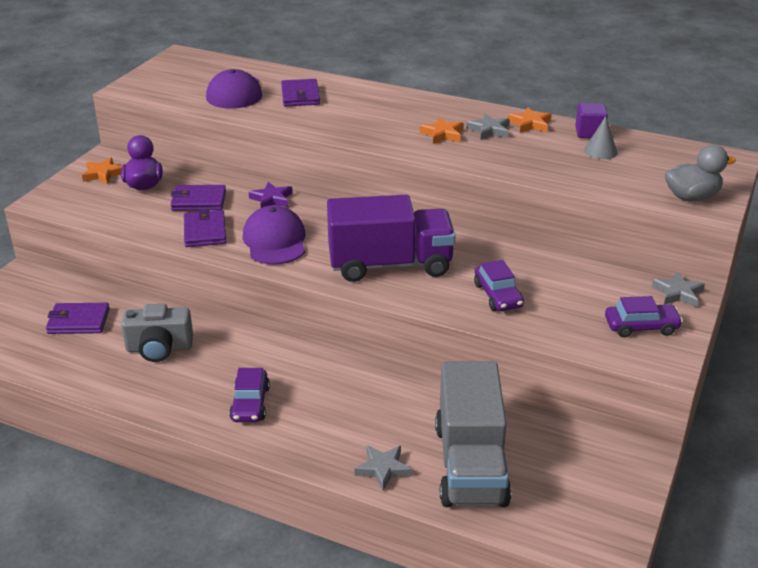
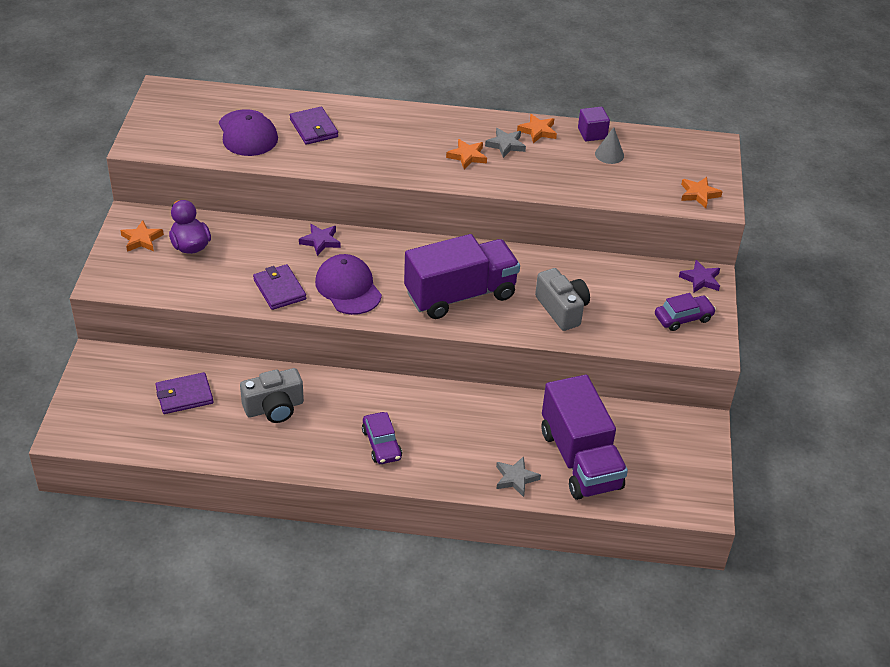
camera: 20 degrees left, 10 degrees up
(198, 201) = (253, 255): purple wallet -> none
(470, 464) = (580, 459): grey truck -> purple truck
(498, 295) = (562, 309): purple car -> grey camera
(678, 293) = (701, 279): grey star -> purple star
(691, 197) = (699, 194): grey duck -> orange star

